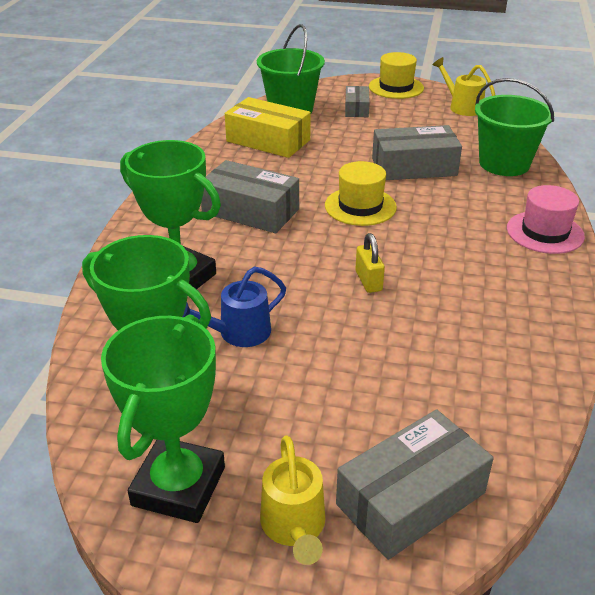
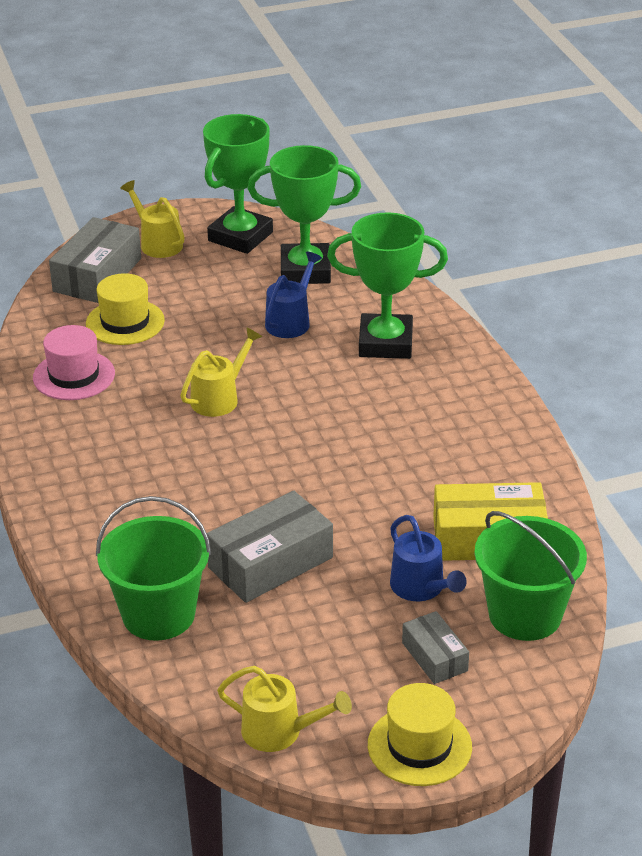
camera: 150 degrees right, 0 degrees up
(179, 486) = (240, 236): green trophy -> green trophy turned 45 degrees clockwise
(250, 211) = (398, 429): grey box -> none
(333, 132) = (422, 588): none -> blue watering can
(360, 206) = (290, 477): yellow hat -> yellow hat (125, 322)
(368, 281) = (220, 398): yellow padlock -> yellow watering can
(545, 232) = (71, 516): pink hat -> pink hat (74, 376)

